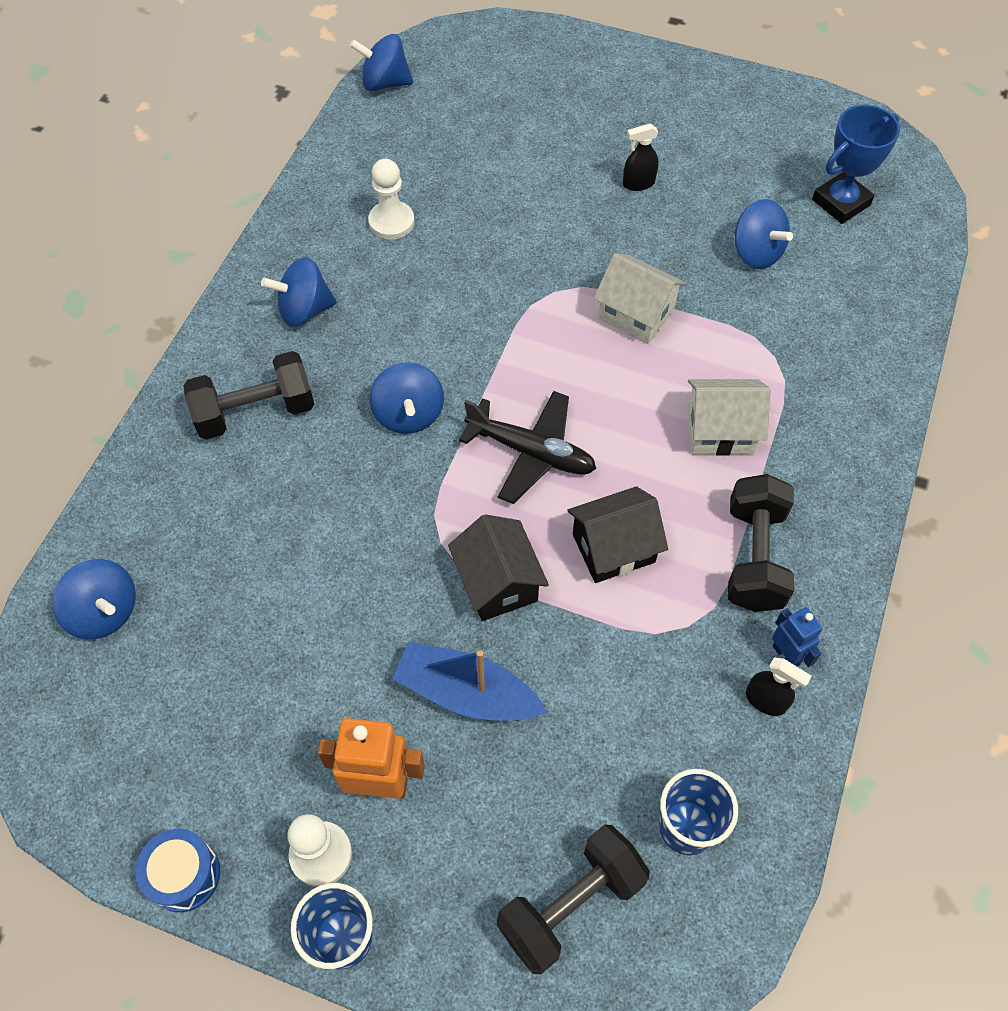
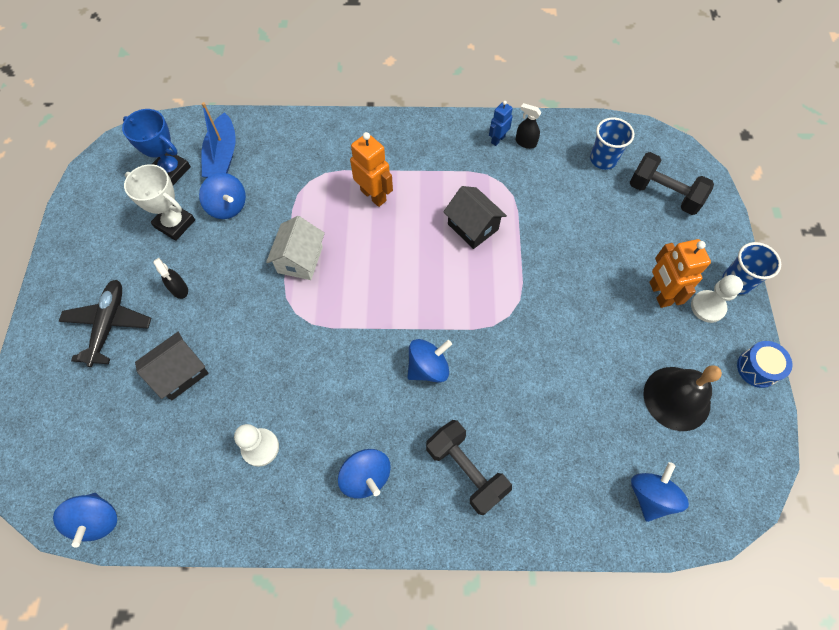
camera: 110 degrees left, 5 degrees up
(206, 718) = (677, 398): none -> black bell
(466, 693) = (590, 270): blue boat -> blue boat (223, 156)
(498, 583) = (520, 276): black house -> black house (180, 373)
(531, 452) = (428, 287): black plane -> black plane (109, 325)
(720, 430) = (373, 195): white house -> orange robot
(745, 193) = (175, 223): none -> white trophy
(754, 557) = (448, 163): black dumbbell -> none
(756, 253) = (228, 206): blue spinning top -> blue spinning top turned 105 degrees clockwise
(766, 700) = (525, 142): black spray bottle -> black spray bottle turned 75 degrees counterclockwise

